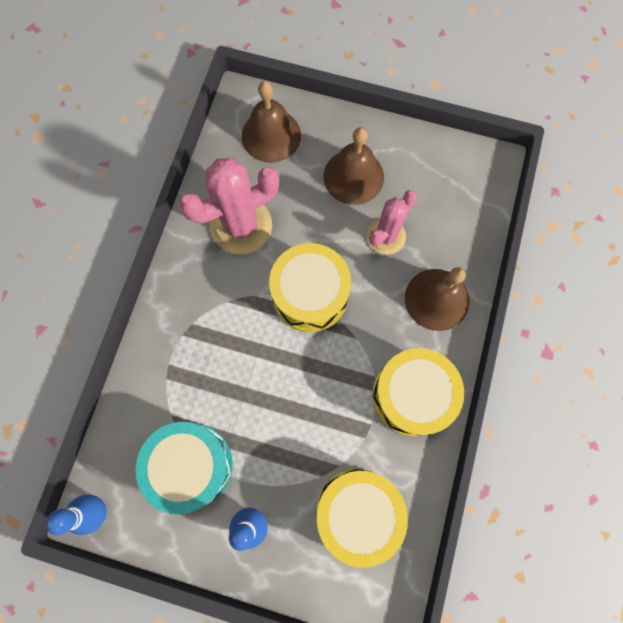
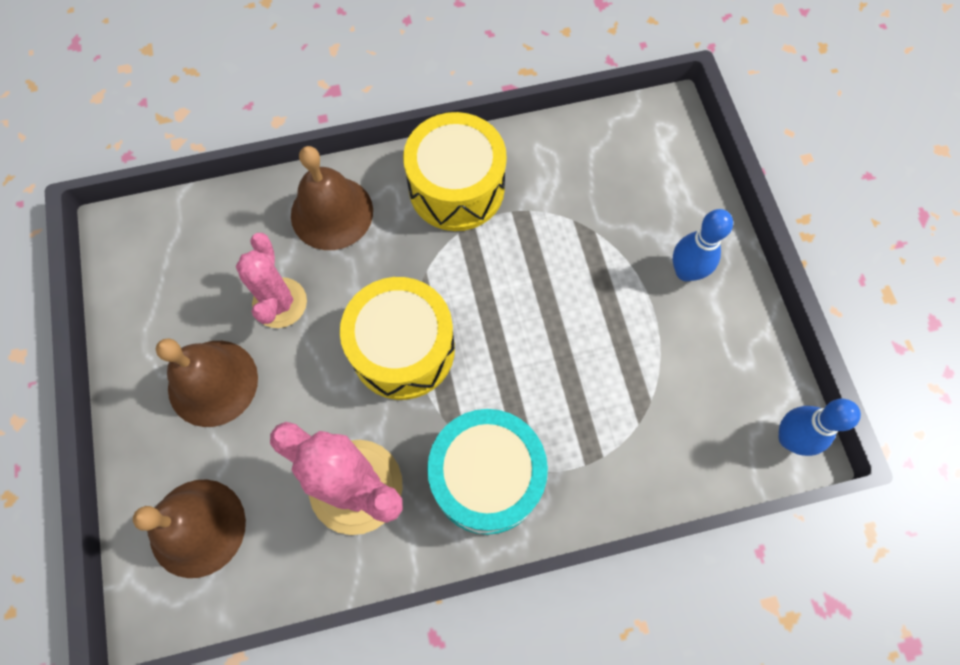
camera: 120 degrees left, 5 degrees down
(191, 465) = (674, 366): turquoise drum -> turquoise drum (486, 477)
(357, 511) = (605, 181): yellow drum -> none
(386, 236) = (280, 303): pink cactus -> pink cactus turned 75 degrees clockwise

